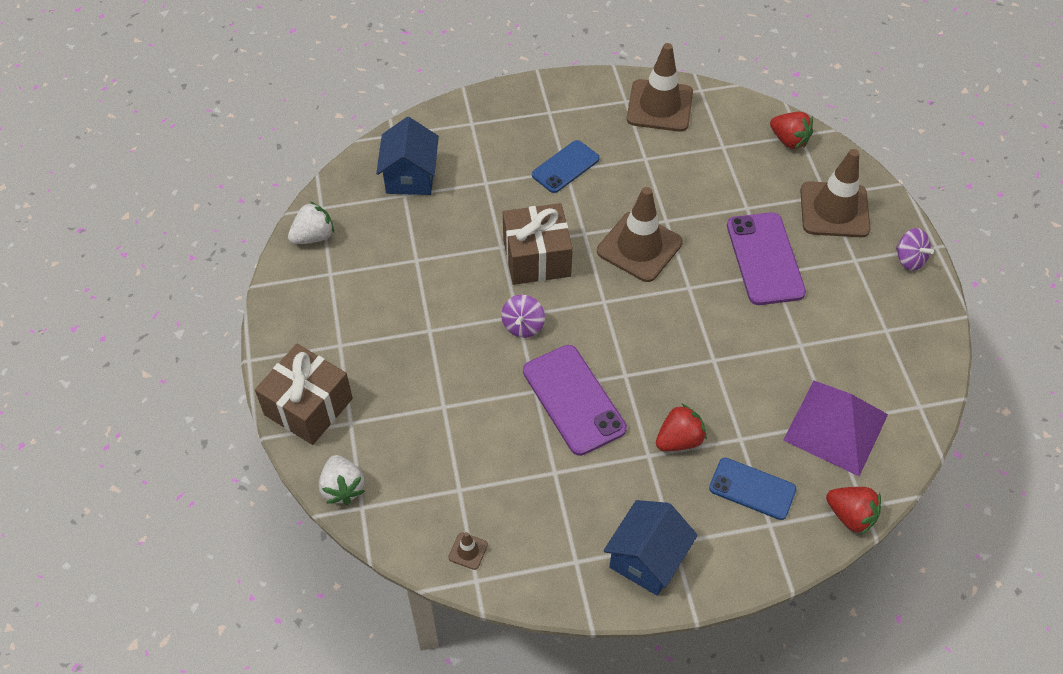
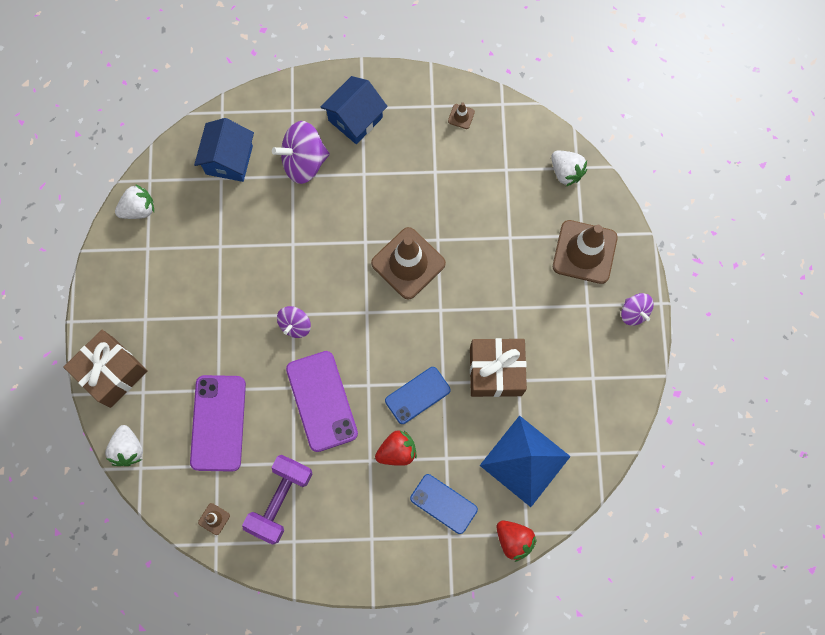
camera: 10 degrees right, 20 degrees up
(496, 168) = (304, 162): none -> purple spinning top
(536, 258) = (320, 260): brown gift -> brown gift (495, 371)
(548, 516) = (280, 500): none -> purple dumbbell
(565, 167) = (364, 170): blue phone -> blue phone (417, 395)
(647, 559) = (347, 549): blue house -> blue house (355, 119)
(659, 106) = (461, 116): brown traffic cone -> brown traffic cone, size x0.41
(765, 259) = (511, 292): purple phone -> purple phone (218, 423)
(789, 140) = (566, 172): red strawberry -> white strawberry
(836, 427) = (525, 461): purple pyramid -> blue pyramid

